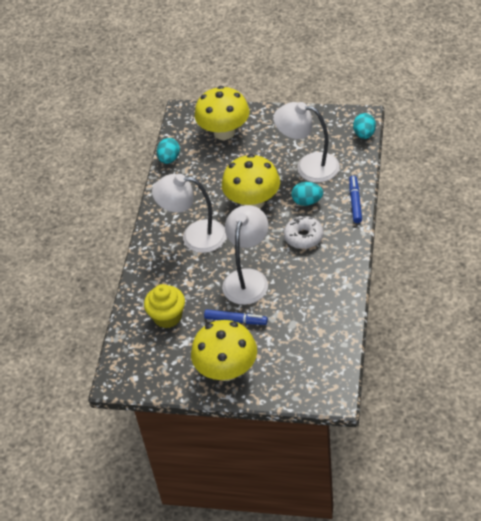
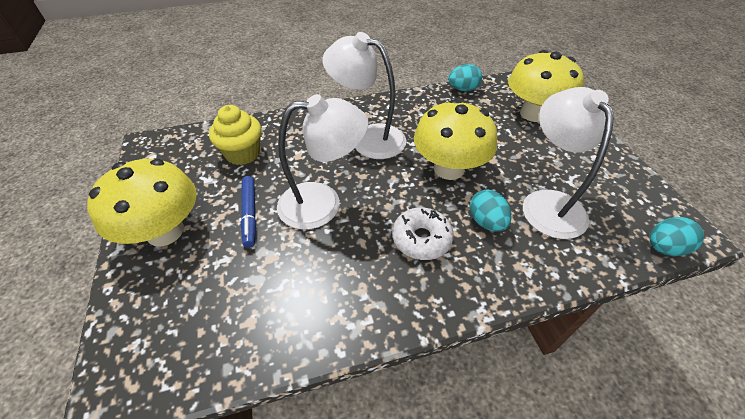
camera: 60 degrees right, 0 degrees up
(194, 236) = (368, 138): white lamp -> white lamp turned 45 degrees counterclockwise
(355, 202) = (526, 282): blue marker -> none

